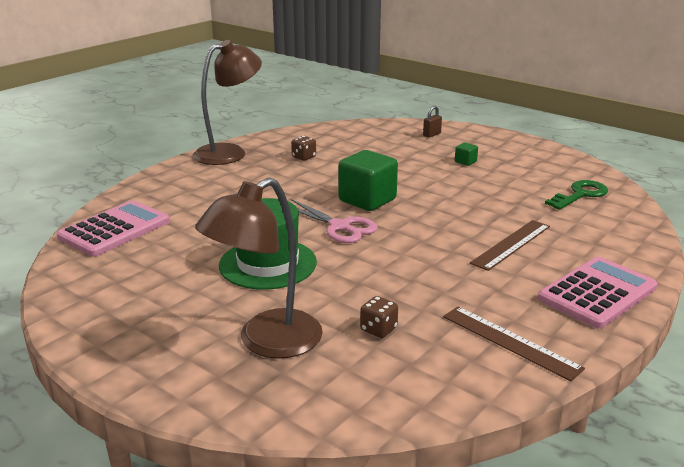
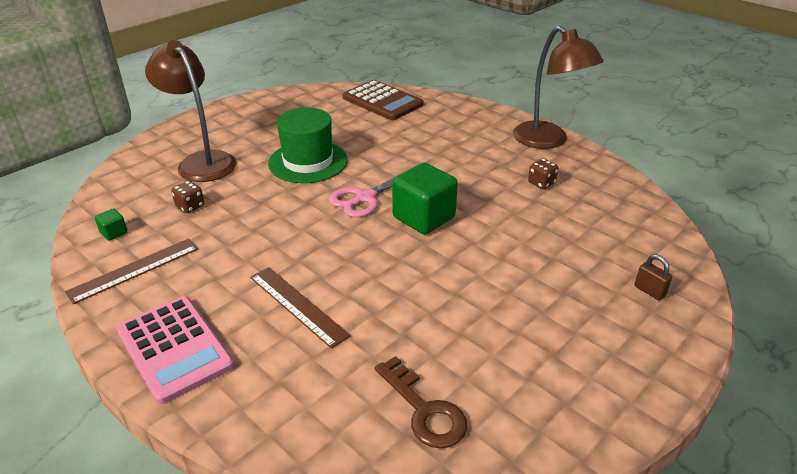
camera: 95 degrees right, 10 degrees up
(115, 229) = (382, 101): pink calculator -> brown calculator
(465, 162) = (543, 309): green cube -> green cube (114, 233)
(580, 195) = (424, 410): green key -> brown key

